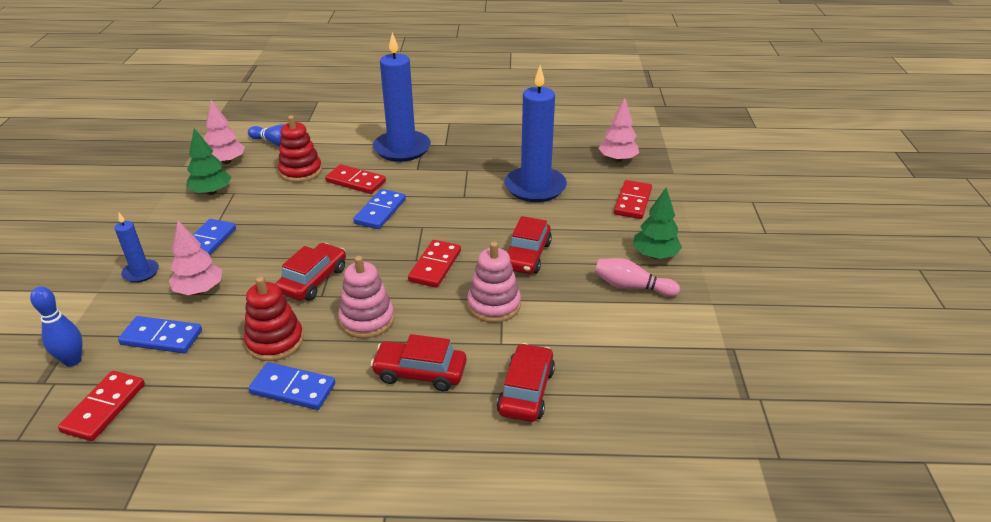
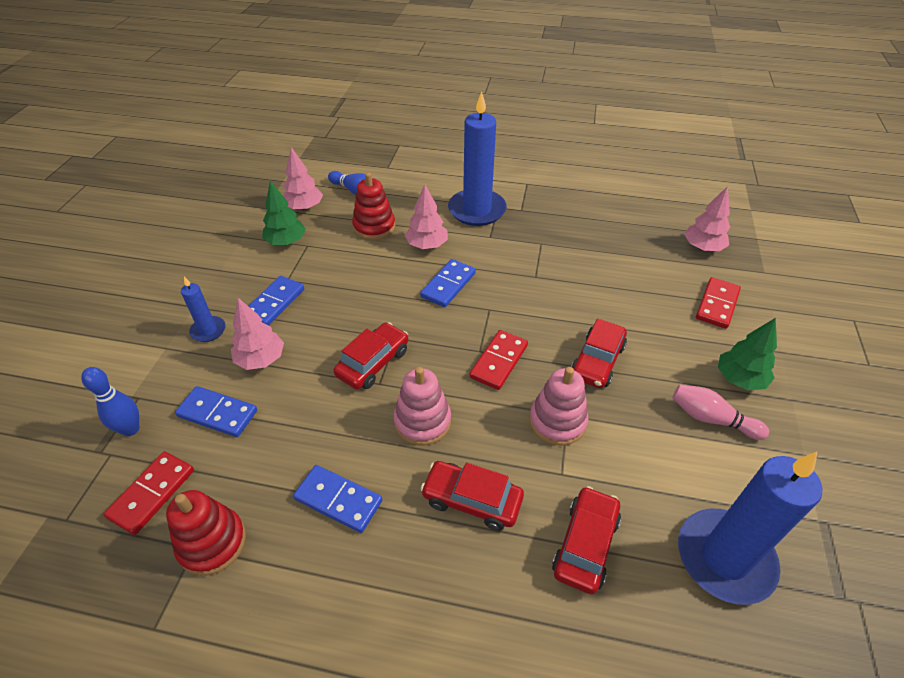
camera: 10 degrees right, 10 degrees up
(275, 341) = (327, 435): red stacking toy -> red stacking toy (212, 543)
(356, 181) = (427, 245): red domino -> pink tree
(535, 187) = (611, 273): blue candle -> blue candle (724, 558)

